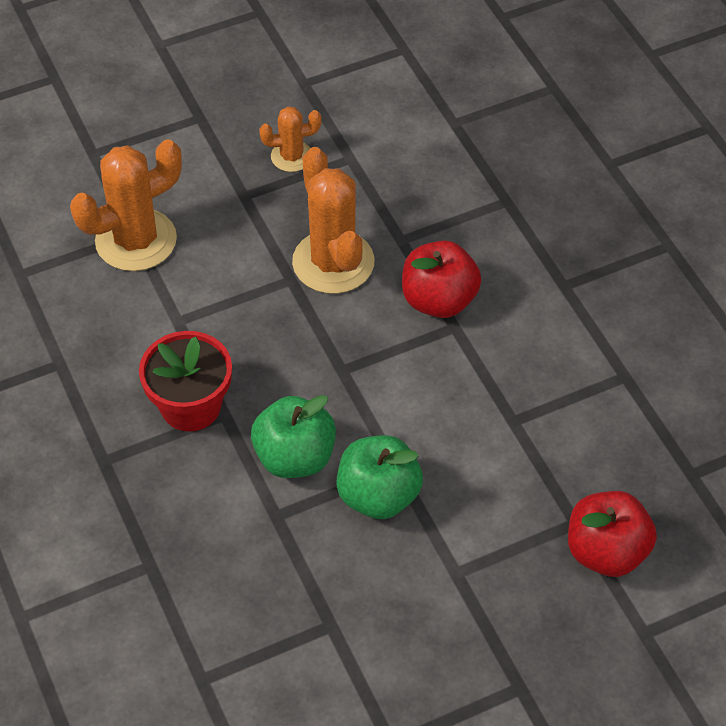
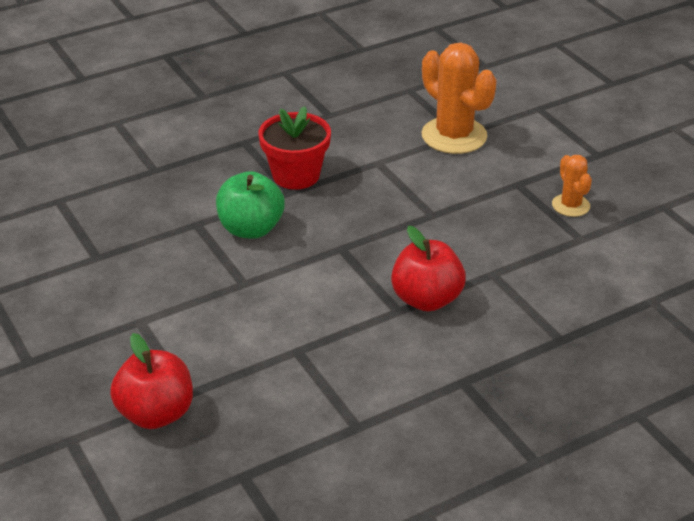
camera: 85 degrees right, 15 degrees down
(333, 262) = (456, 236): orange cactus -> none
(378, 496) = (215, 274): green apple -> none

